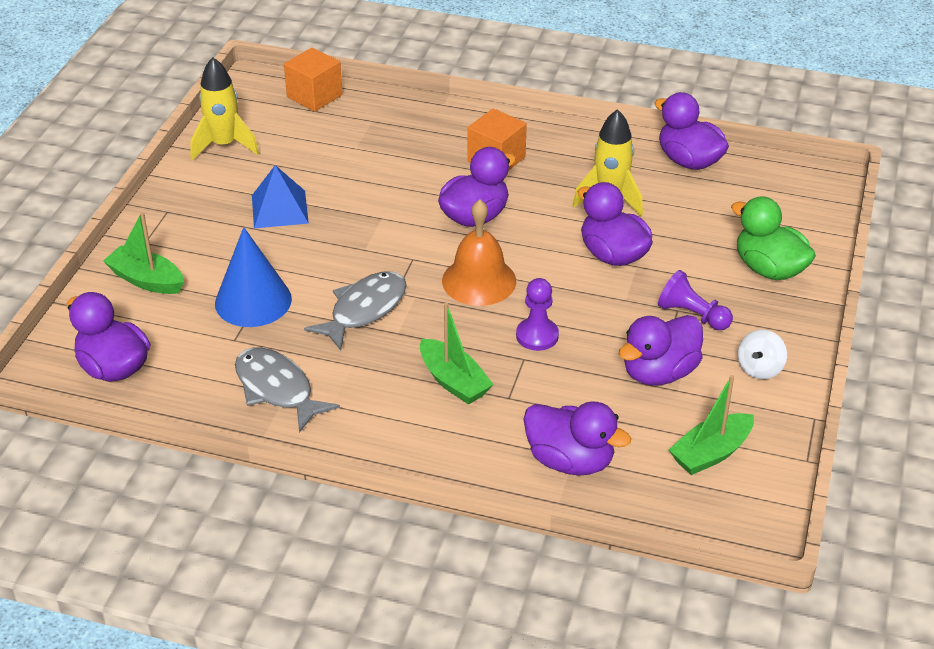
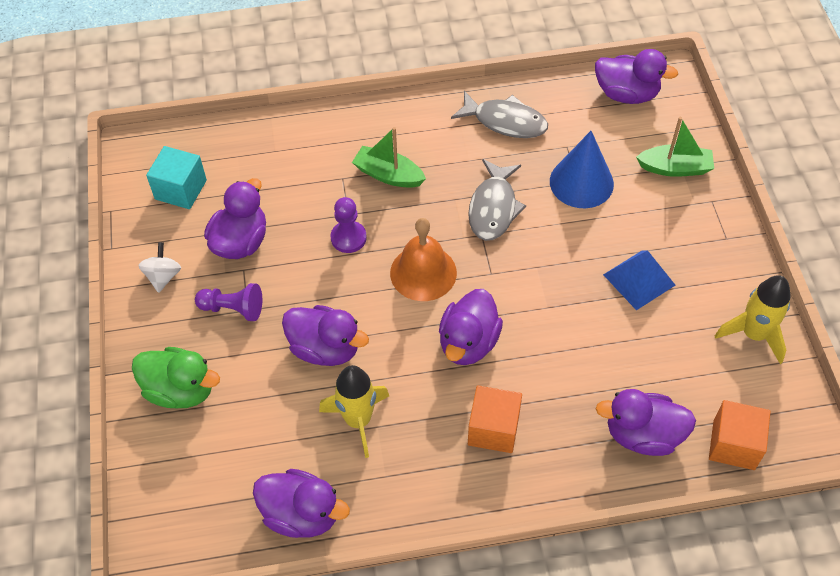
camera: 155 degrees right, 15 degrees up
(570, 460) = (276, 147): purple duck -> purple duck (642, 435)
(711, 453) = (181, 189): green boat -> turquoise cube

